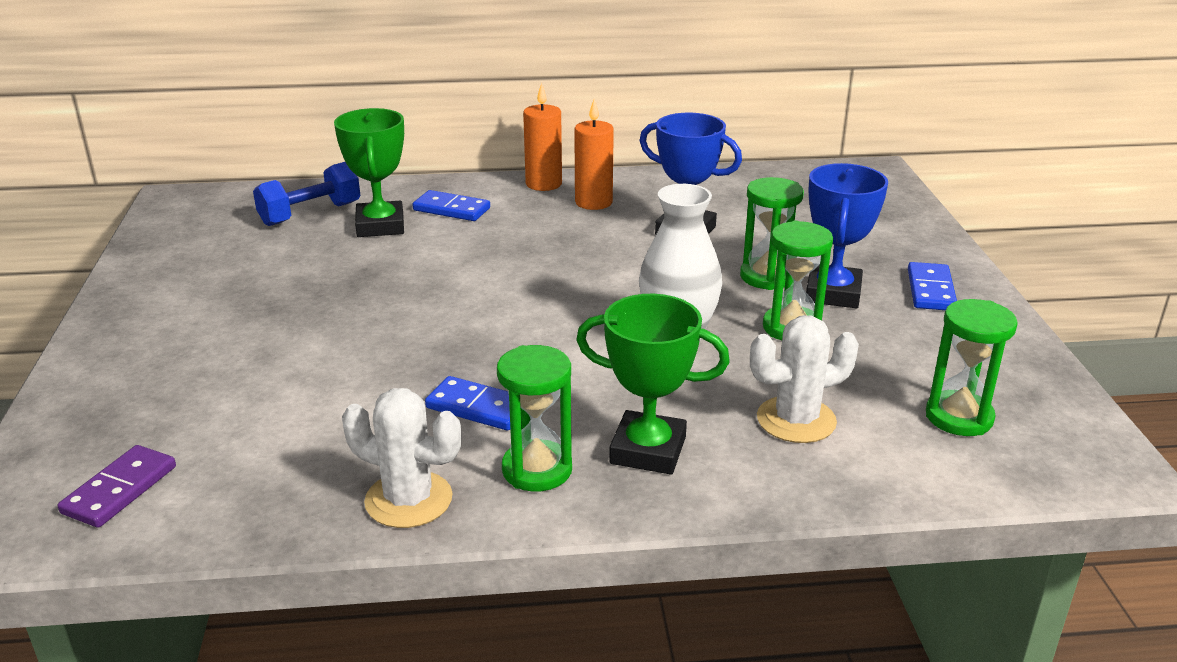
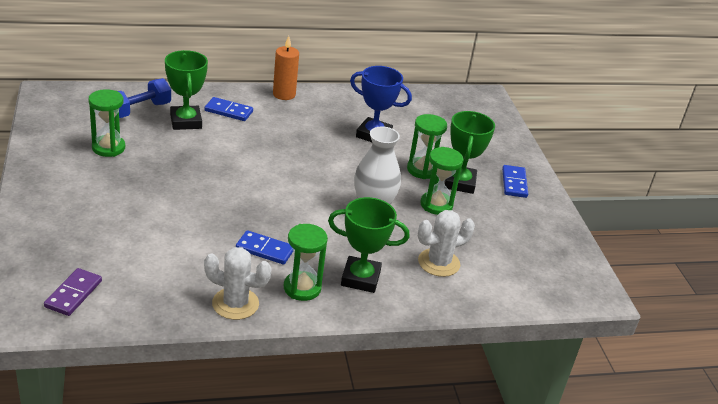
camera: 10 degrees left, 5 degrees up
(593, 202) = (316, 110): orange candle -> none
(833, 293) = (459, 183): blue trophy -> green trophy
(959, 417) = (524, 263): green hourglass -> green hourglass (108, 148)

